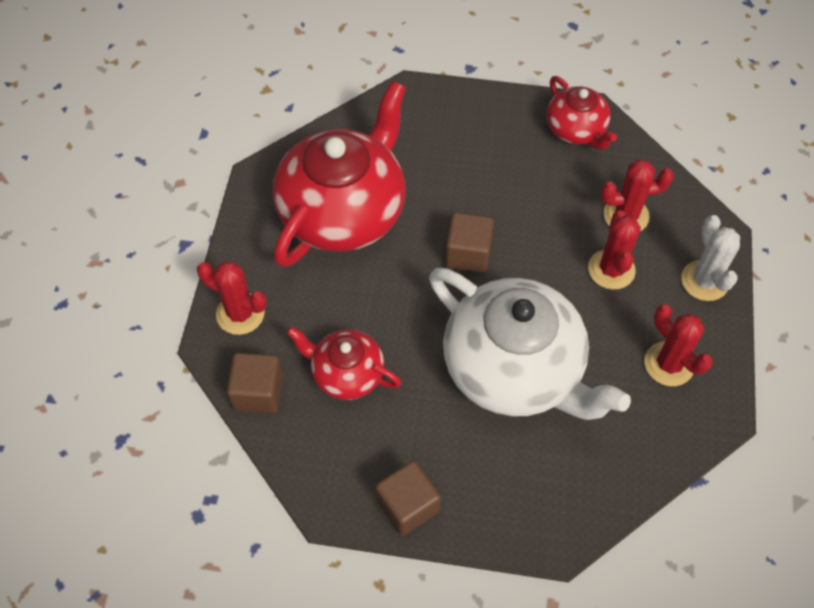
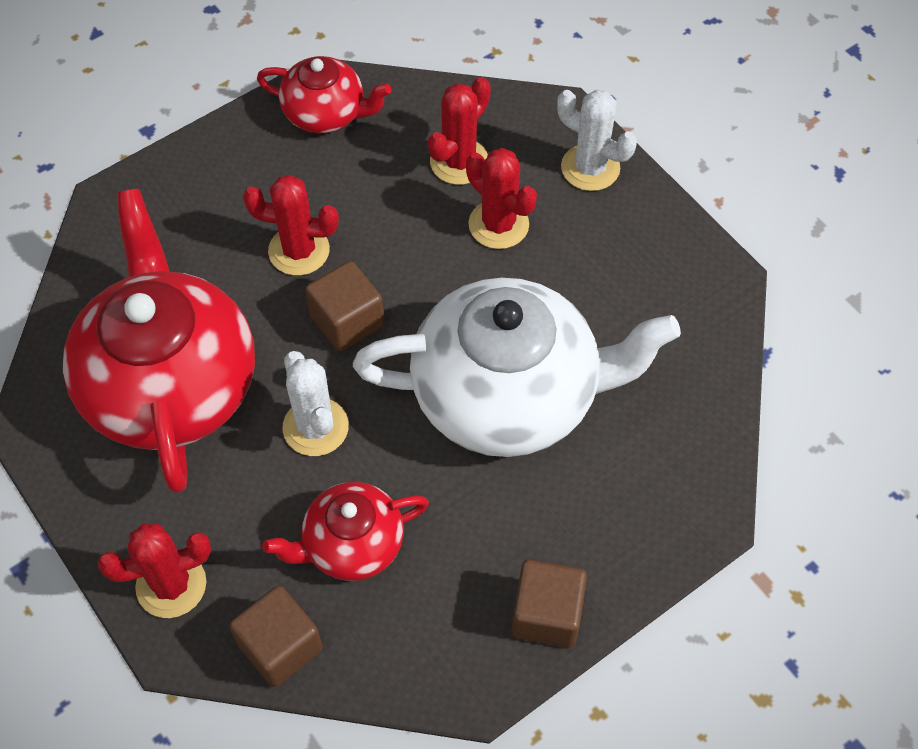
camera: 45 degrees left, 0 degrees up
(392, 296) = (315, 427): none -> white cactus
(668, 364) = (637, 271): red cactus -> red cactus (299, 250)

